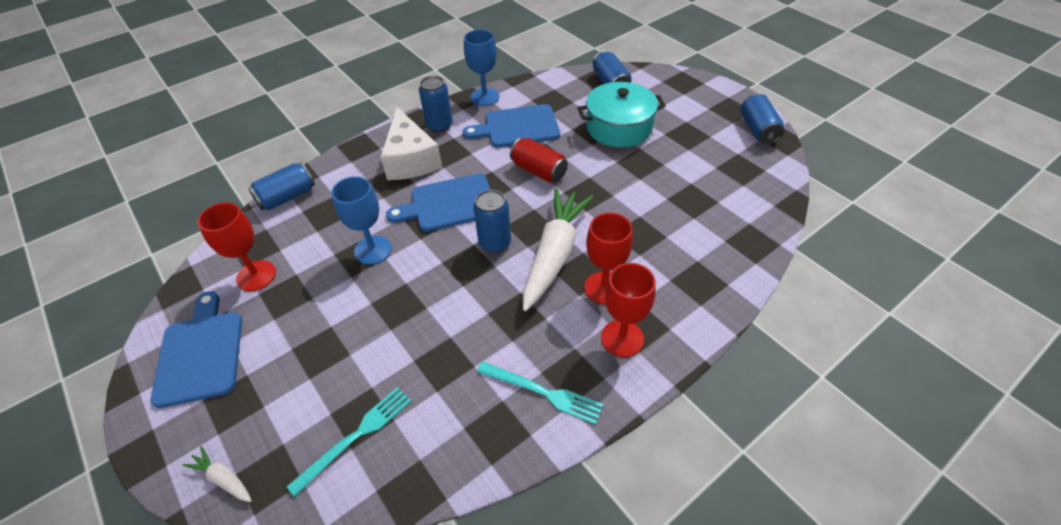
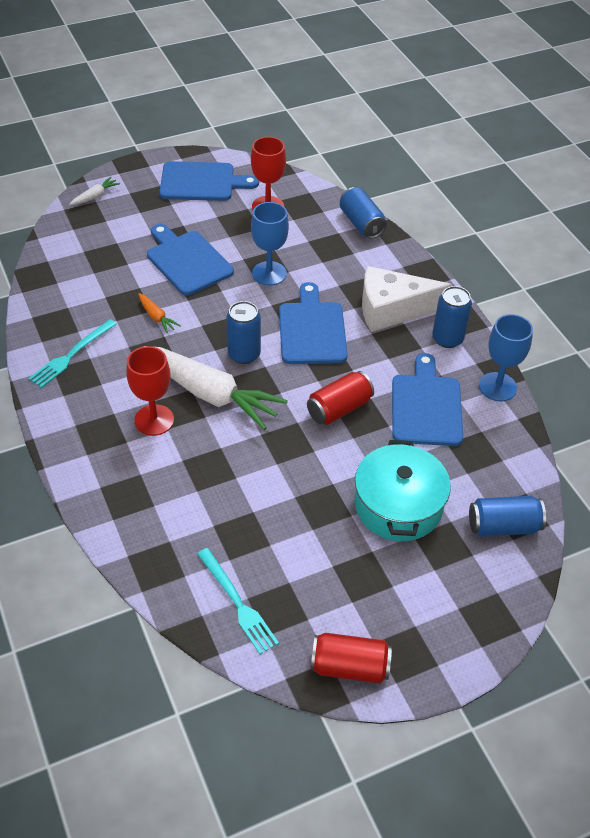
camera: 100 degrees right, 0 degrees up
(356, 436) = (91, 253): turquoise fork -> turquoise fork (237, 603)
(360, 326) = (187, 261): none -> blue cutting board
(460, 328) = (157, 317): none -> orange carrot
(622, 338) = (94, 417): red goblet -> none
(758, 129) = (349, 667): blue can -> red can

